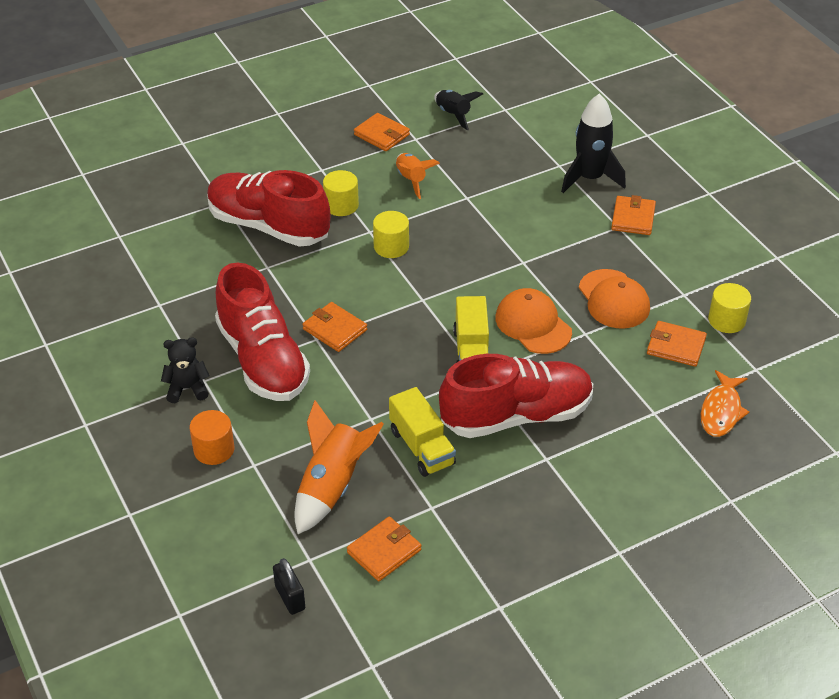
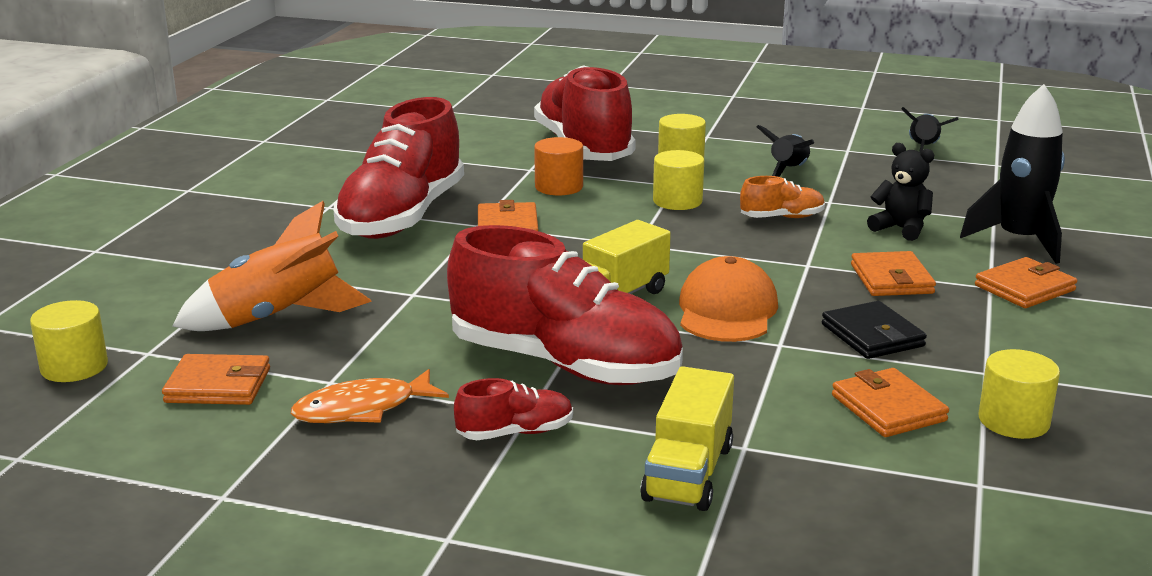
camera: 45 degrees right, 20 degrees down
(187, 389) = (304, 205): black teddy bear -> black teddy bear (901, 229)
(214, 449) = (241, 247): orange cylinder -> orange cylinder (559, 187)
(290, 597) = (74, 367): black padlock -> yellow cylinder
(381, 135) = (814, 137): orange wallet -> orange wallet (891, 279)
(411, 180) = (788, 171): orange rocket -> black rocket
(422, 447) = (417, 336): yellow truck -> yellow truck (688, 473)
(462, 228) = (782, 217): none -> orange shoe
(558, 475) = (515, 433): none -> red shoe
(614, 299) = (872, 335): orange cap -> black wallet
(721, 411) = (847, 494): orange fish -> orange fish (363, 409)

